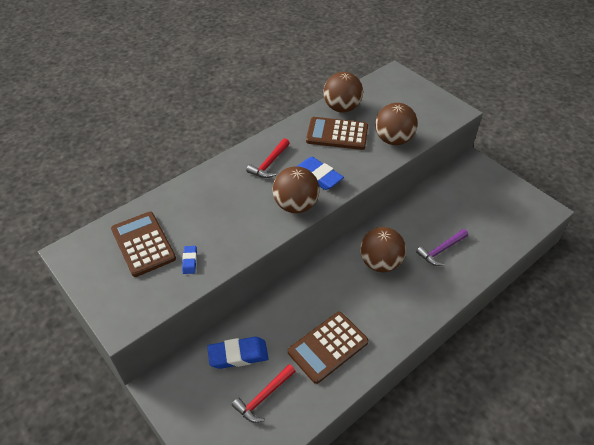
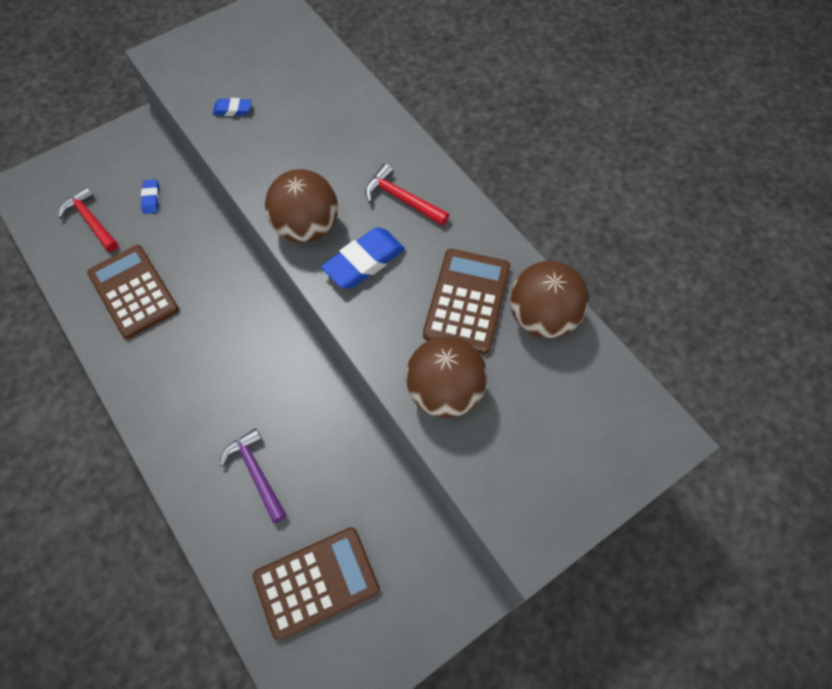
camera: 95 degrees right, 15 degrees up
(143, 244) = (272, 65): brown calculator -> brown calculator (316, 582)
(238, 355) = (151, 198): blue eraser -> blue eraser, size x0.53
(380, 263) = (250, 376): brown ball -> none

